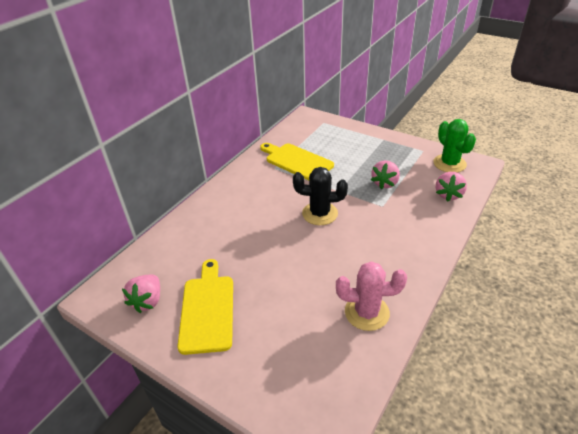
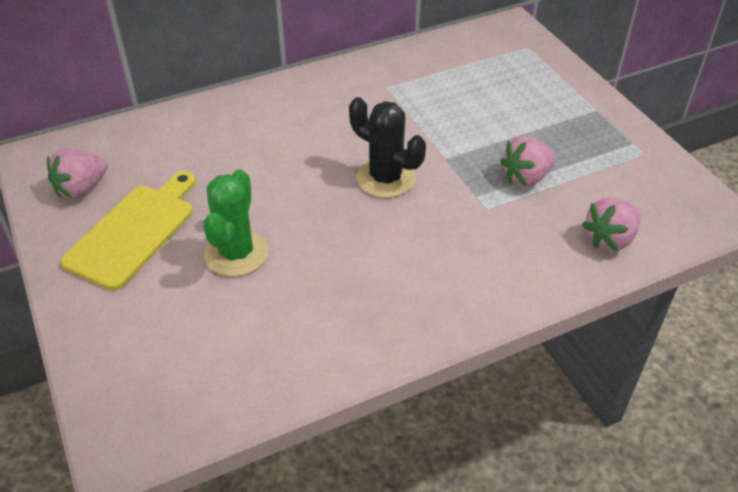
camera: 30 degrees right, 5 degrees up
(296, 161) = (428, 90): yellow cutting board -> none
(367, 312) = (315, 337): pink cactus -> none
(449, 163) = (667, 193): green cactus -> green cactus (236, 253)

